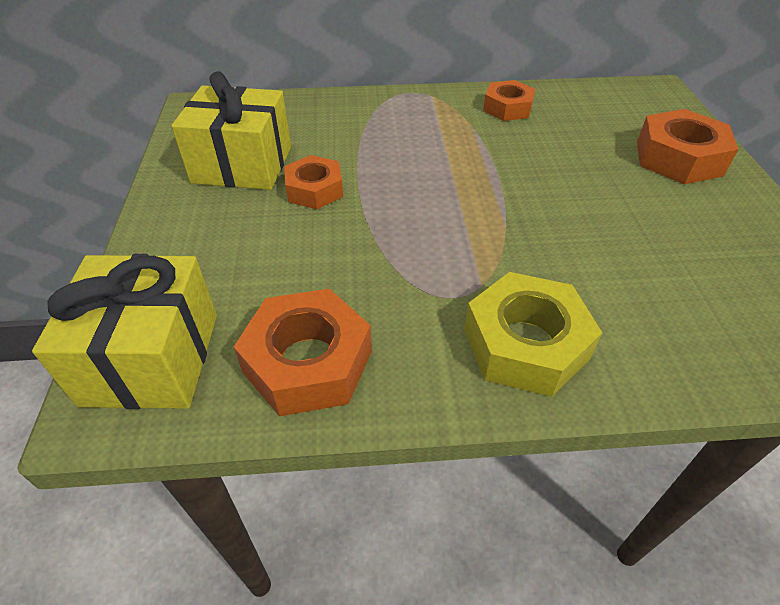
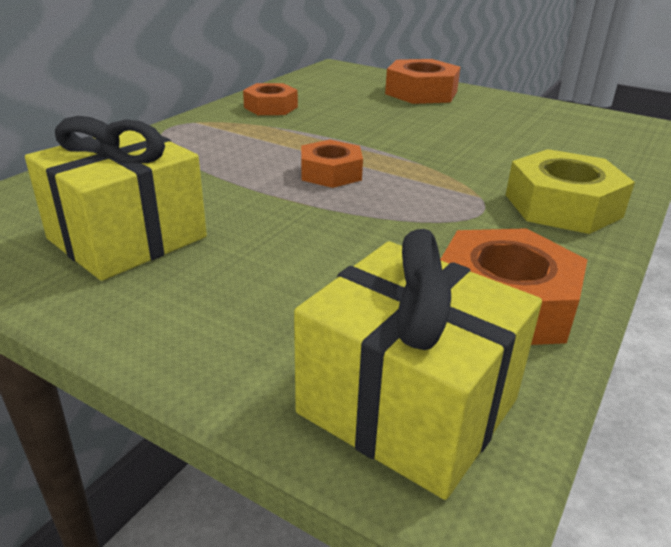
camera: 55 degrees left, 15 degrees down
(314, 190) = (246, 216): orange nut -> orange nut (331, 173)

